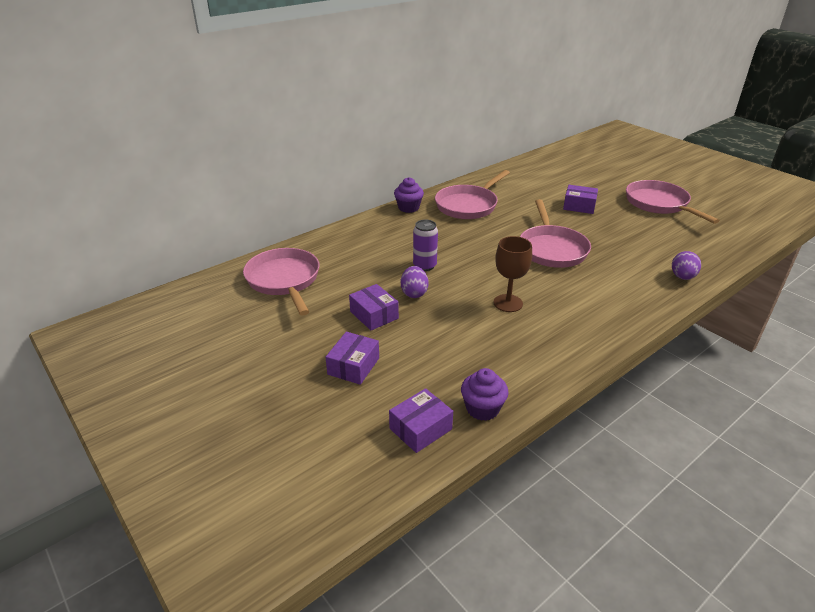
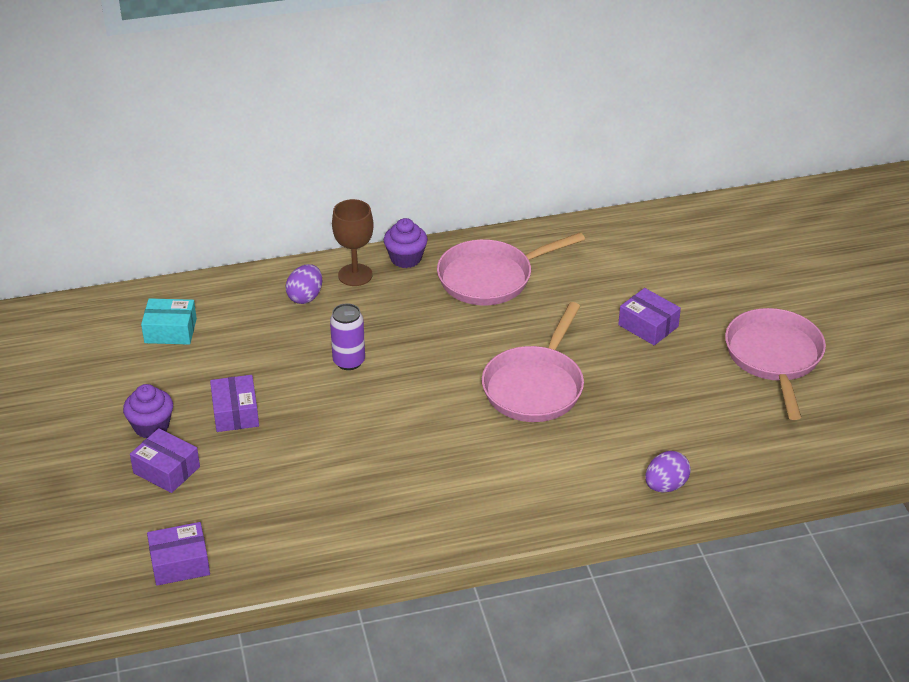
camera: 25 degrees right, 5 degrees up
(284, 280) = (170, 331): pink pan -> turquoise box
(353, 366) = (166, 470): purple box -> purple box turned 75 degrees clockwise
(414, 293) = (304, 397): purple egg -> purple egg (305, 297)
(482, 408) = (258, 565): purple cupcake -> purple cupcake (151, 426)
(508, 303) = (402, 448): brown goblet -> brown goblet (355, 275)

